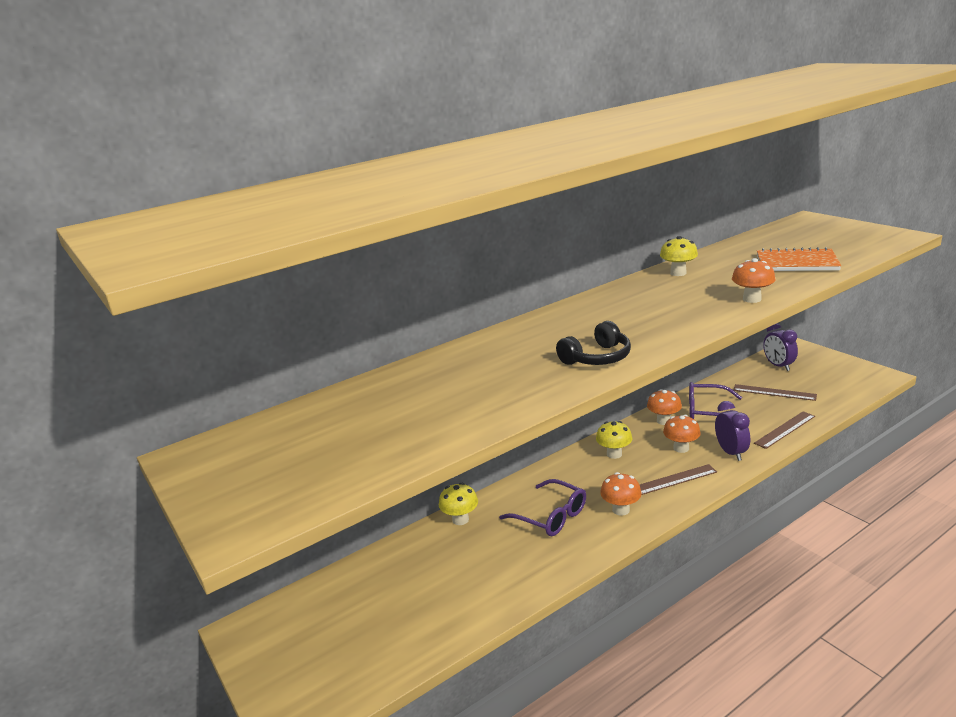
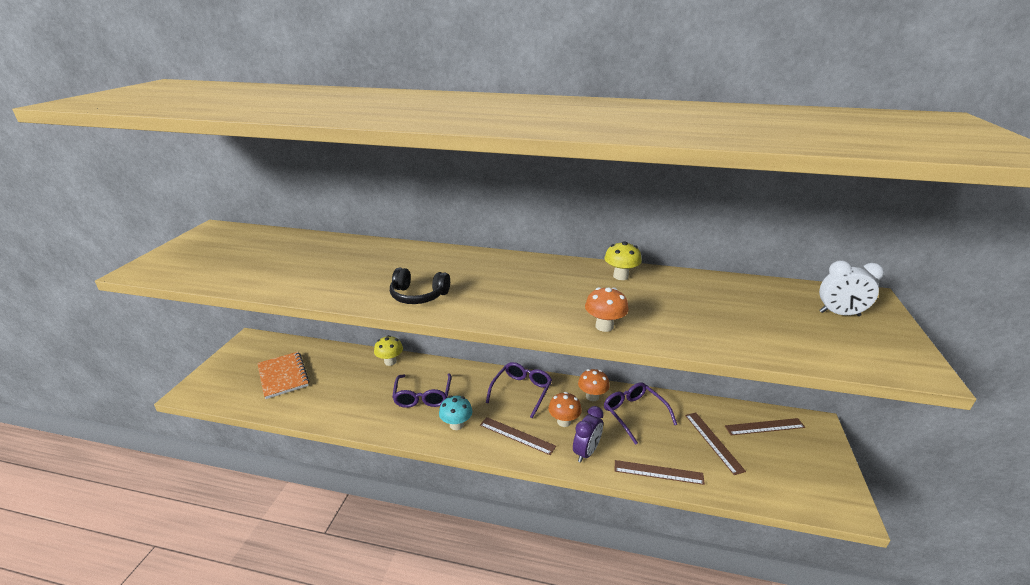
camera: 45 degrees right, 5 degrees up
(614, 454) = (521, 391): yellow mushroom -> purple glasses
(621, 510) = (456, 425): orange mushroom -> turquoise mushroom
(778, 366) = (764, 427): purple clock -> brown ruler
(796, 263) = (727, 324): orange notebook -> orange notebook (283, 376)
(819, 231) = (839, 314): none -> white clock

